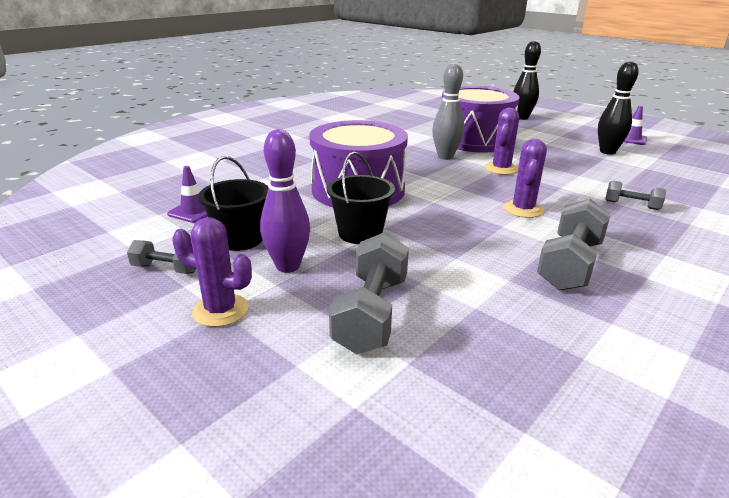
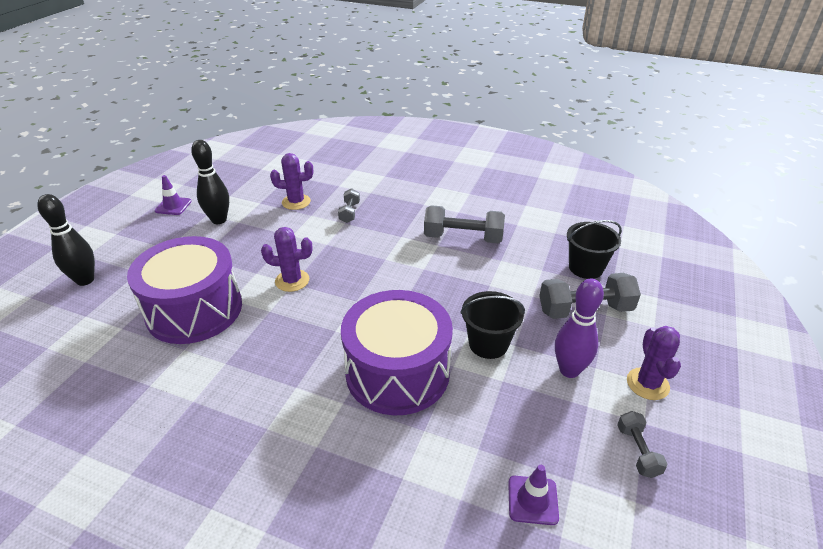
camera: 110 degrees left, 10 degrees up
(240, 239) = (555, 423): black bucket -> black bucket (586, 268)
(445, 157) = (266, 324): grey bowling pin -> none
(523, 209) = (386, 261): purple cactus -> purple cactus (296, 202)

